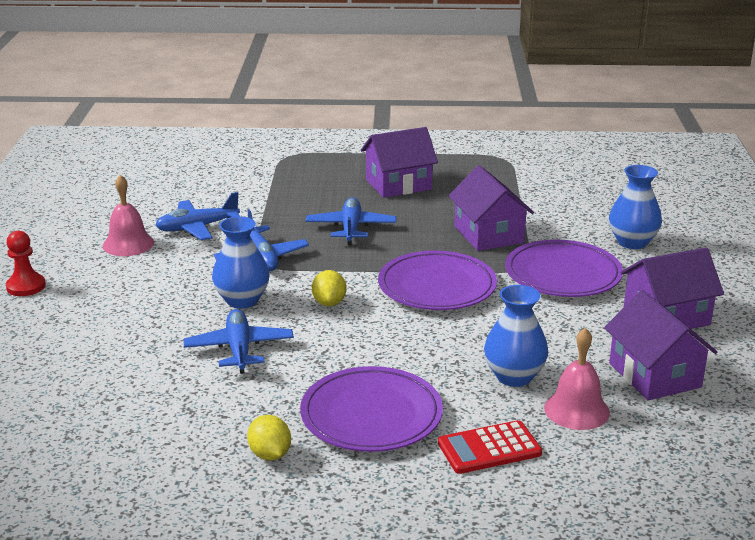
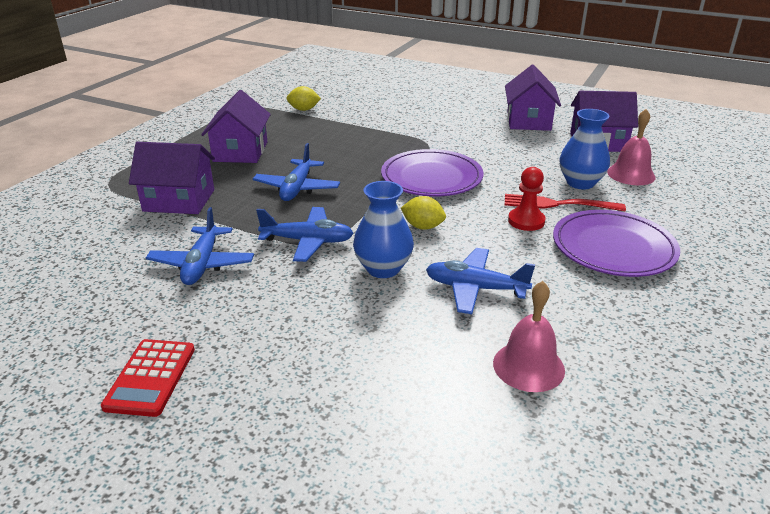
camera: 65 degrees left, 5 degrees up
(26, 286) = (215, 421): red pawn -> red pawn (526, 221)
(128, 244) = (188, 317): pink bell -> pink bell (528, 366)
(270, 454) = (661, 308): yellow lemon -> yellow lemon (304, 110)
(351, 228) = (297, 188): blue plane -> blue plane turned 105 degrees counterclockwise
(444, 369) = (558, 204): none -> red fork
(488, 234) = (367, 141): purple house -> purple house (179, 200)
(489, 448) = (671, 214): red calculator -> red calculator (151, 377)
(563, 274) = (450, 134): purple plate -> none
(632, 242) = (424, 104): blue vase -> none

